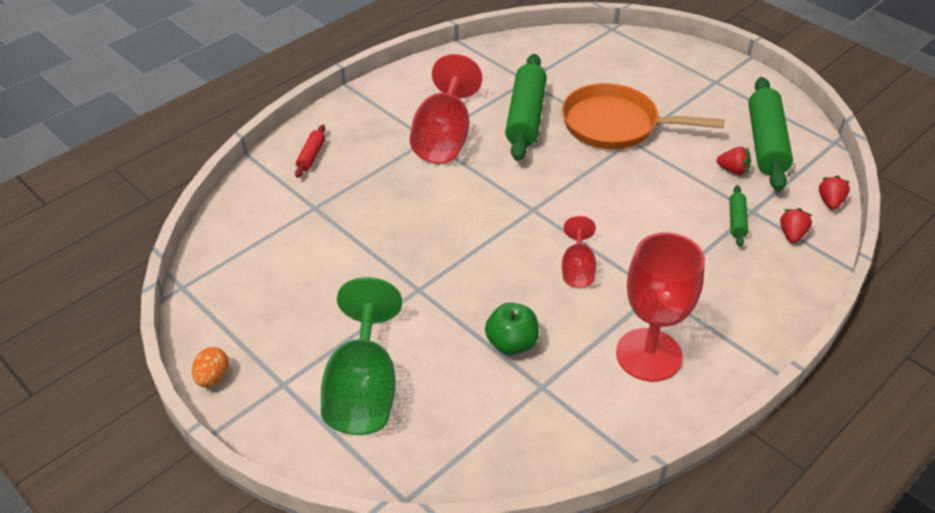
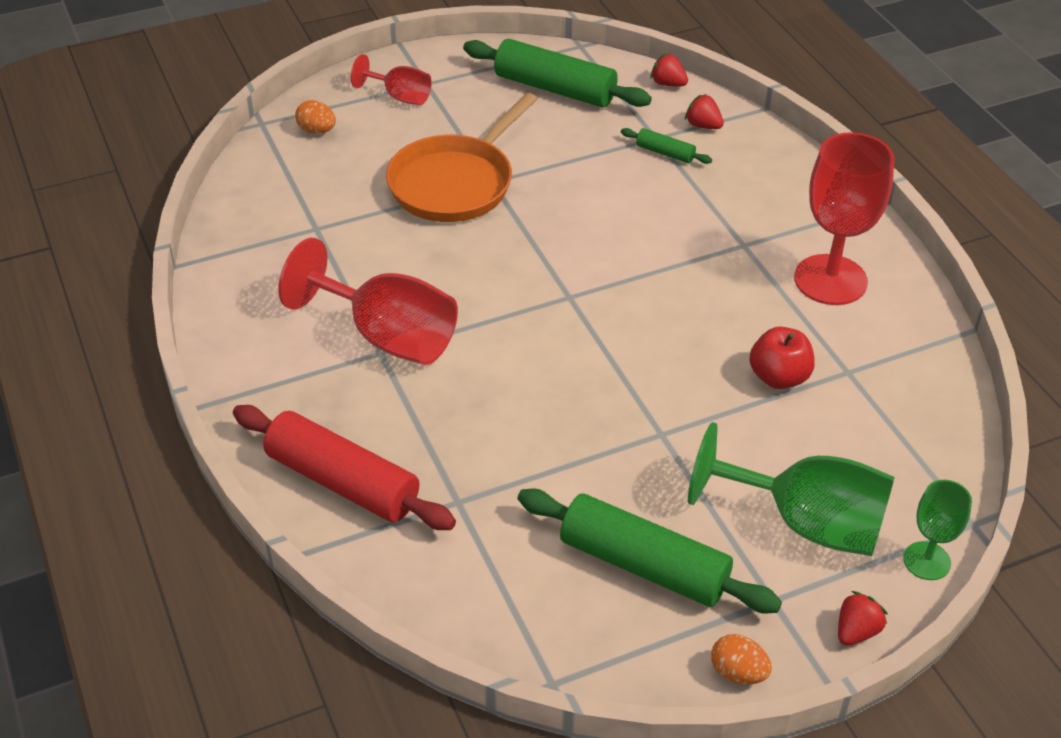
camera: 70 degrees left, 0 degrees up
(311, 156) = (343, 482): red rolling pin -> red rolling pin, size x2.16
(353, 474) = (926, 561): none -> green goblet
(511, 343) = (778, 377): green apple -> red apple
(525, 117) = (391, 251): green rolling pin -> green rolling pin (644, 565)
(577, 269) = (685, 291): red goblet -> red goblet (400, 96)
(623, 52) = (317, 131): none -> orange egg
(733, 170) = (585, 127): red strawberry -> red strawberry (856, 631)

